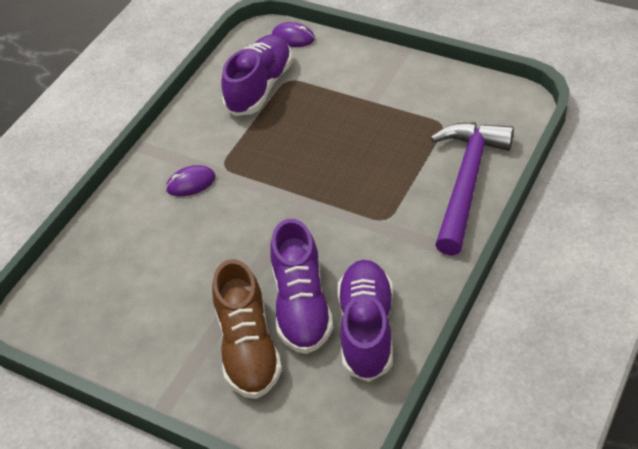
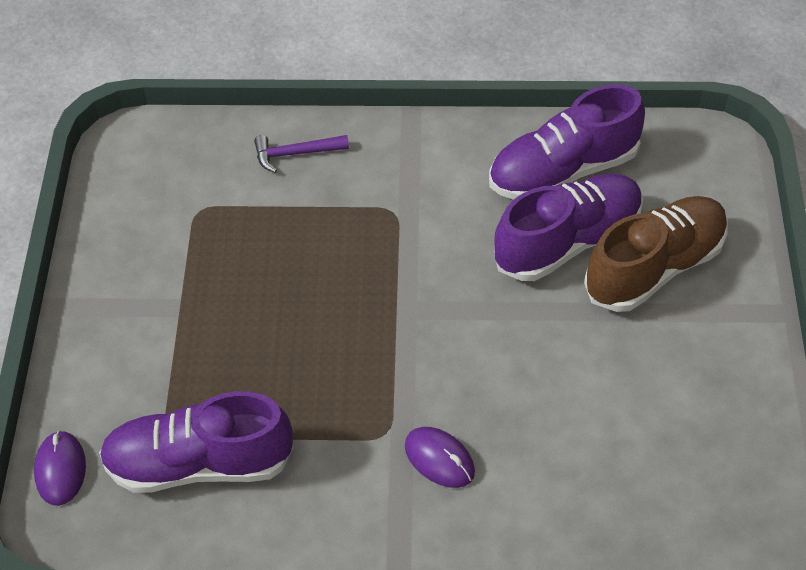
camera: 120 degrees left, 5 degrees up
(466, 182) = (296, 154): purple hammer -> purple hammer, size x0.42

